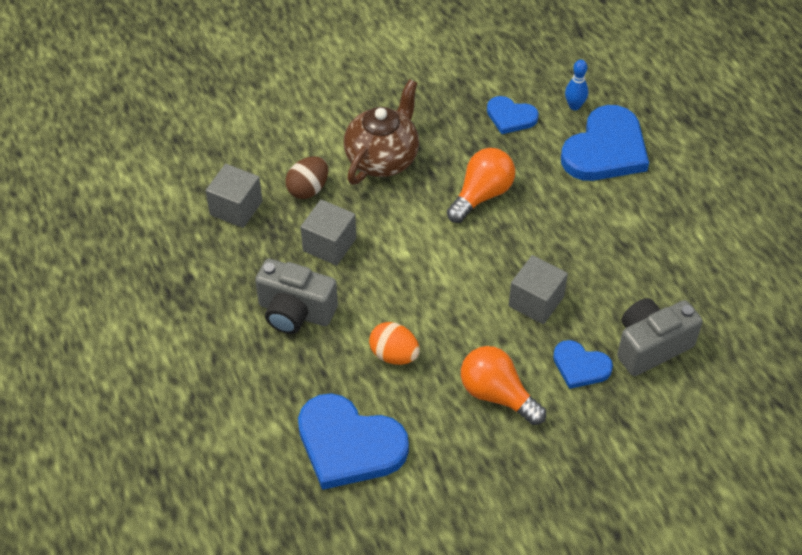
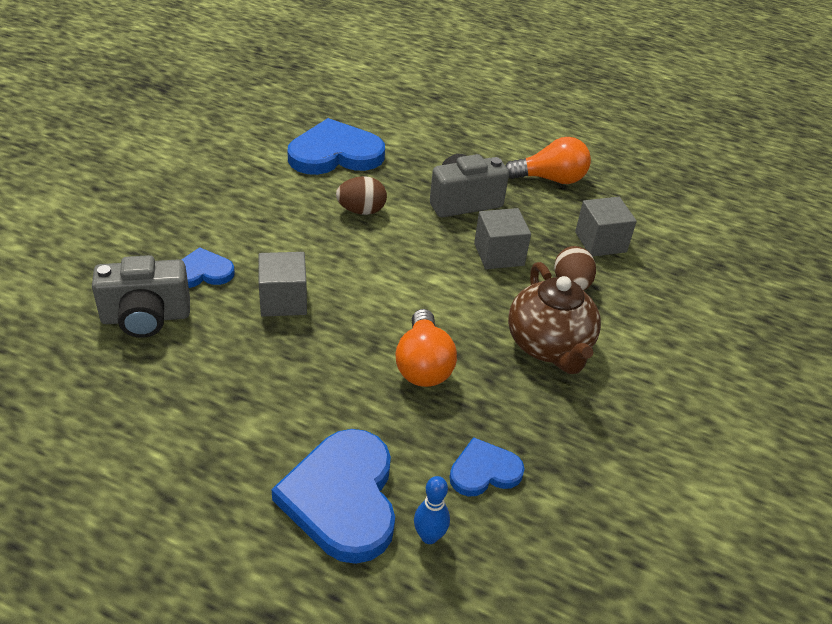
camera: 135 degrees right, 10 degrees down
(394, 355) = (361, 211): orange egg -> brown egg
(497, 395) = (256, 223): orange light bulb -> orange light bulb (550, 179)
(651, 346) = (146, 317): grey camera -> grey camera turned 60 degrees clockwise

